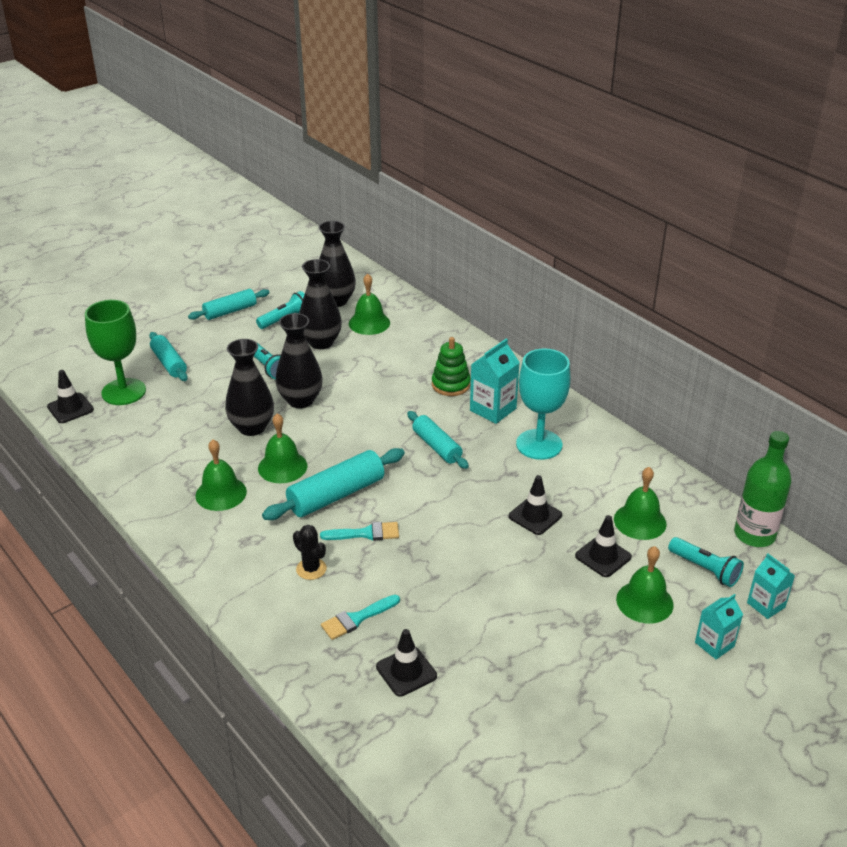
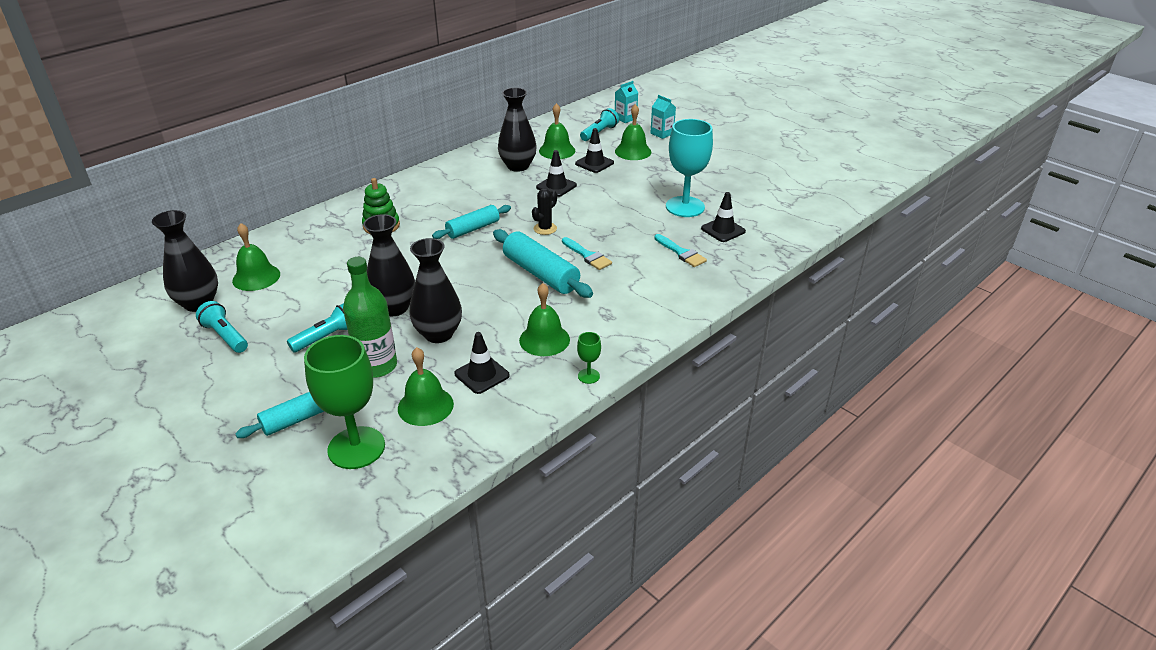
camera: 95 degrees left, 0 degrees up
(70, 408) = (386, 492): black traffic cone -> black traffic cone (482, 375)
(155, 520) = (588, 376): none -> green goblet
(230, 311) = (188, 384): turquoise rolling pin -> none
(282, 467) = (502, 307): green bell -> green bell (425, 406)
(311, 569) = (634, 278): black cactus -> black cactus (545, 229)
(321, 342) = (285, 305): black vase -> black vase (518, 166)
(366, 533) = (587, 255): turquoise brush -> turquoise brush turned 150 degrees clockwise
(493, 409) = (422, 205): turquoise carton -> none
(539, 444) = (471, 185): turquoise goblet -> turquoise goblet (685, 207)
(754, 535) = (564, 117): green bottle -> green bottle (376, 366)

